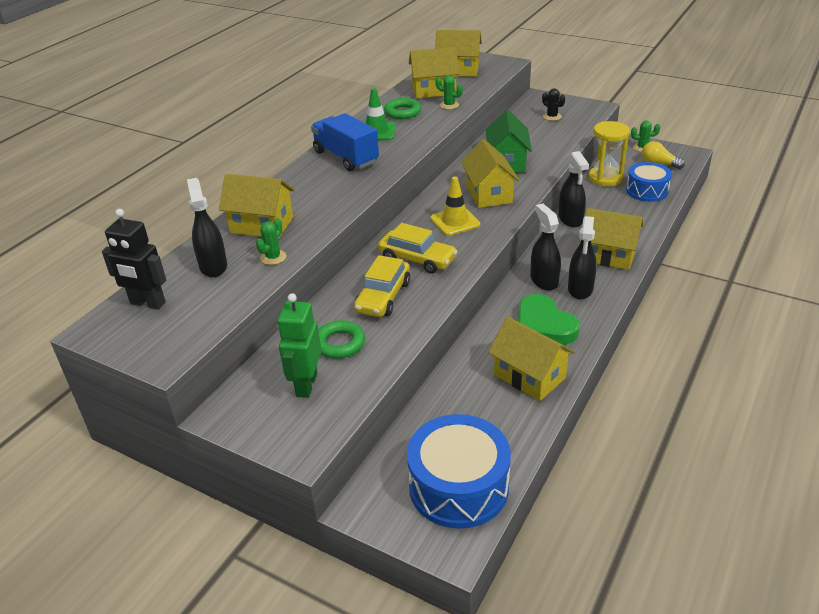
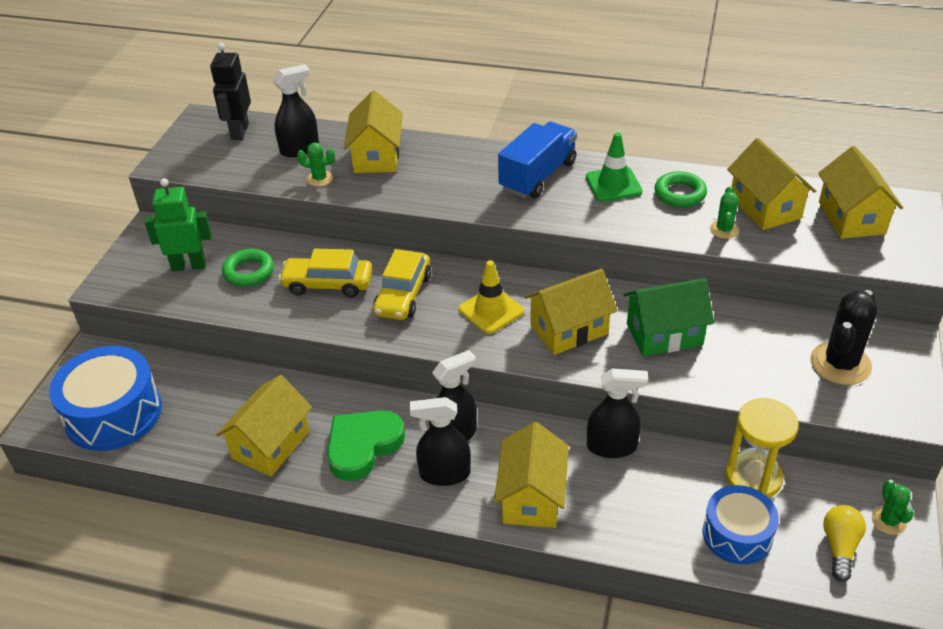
camera: 75 degrees right, 5 degrees up
(552, 116) = (840, 364): black cactus -> black cactus, size x1.90
(570, 219) = (612, 446): black spray bottle -> black spray bottle turned 150 degrees counterclockwise

